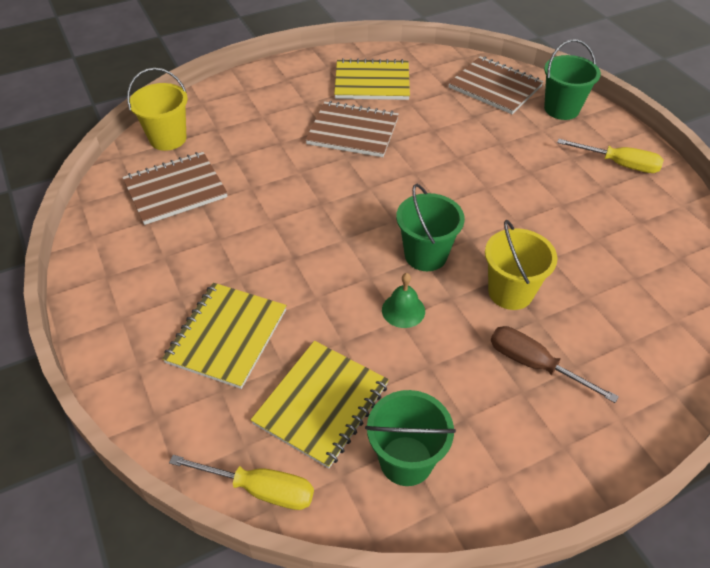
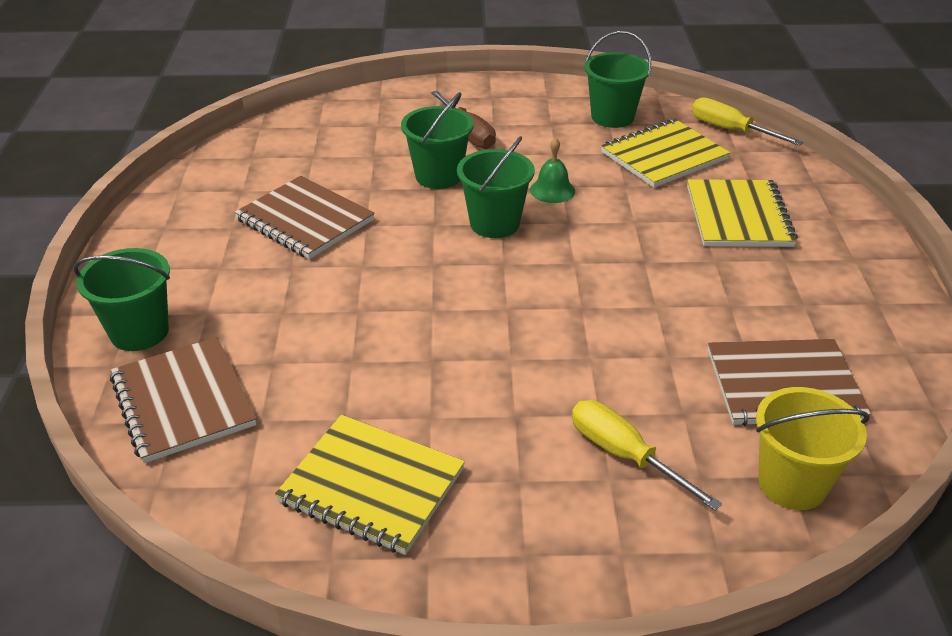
camera: 155 degrees left, 10 degrees down
(227, 336) = (738, 216): yellow notebook -> yellow notebook turned 45 degrees counterclockwise
(353, 131) = (474, 396): brown notebook -> brown notebook (305, 220)
(510, 292) = (438, 176): yellow bucket -> green bucket
(619, 164) = (178, 244): yellow screwdriver -> yellow screwdriver (624, 455)

